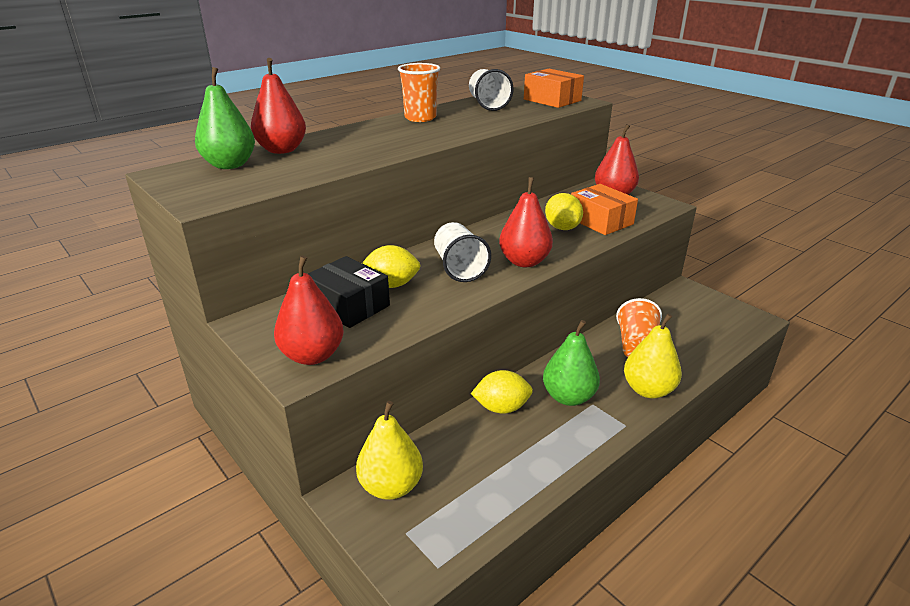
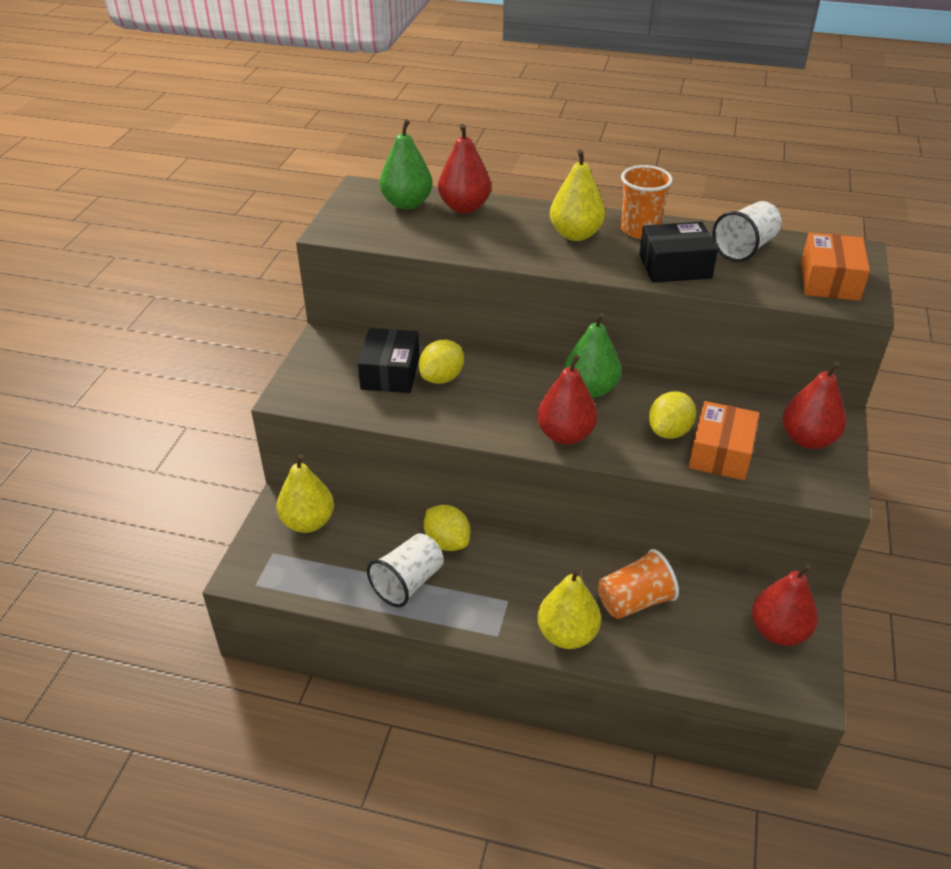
camera: 55 degrees right, 10 degrees up
(312, 355) = (312, 391): red pear -> red pear (778, 631)
(390, 132) = (575, 234): none -> yellow pear
(391, 285) = (442, 378): yellow lemon -> yellow lemon turned 75 degrees clockwise
(459, 268) = (509, 401): white cup -> white cup (408, 583)
(478, 122) = (675, 266): none -> black box
(568, 397) = (502, 580): green pear -> green pear (590, 389)

